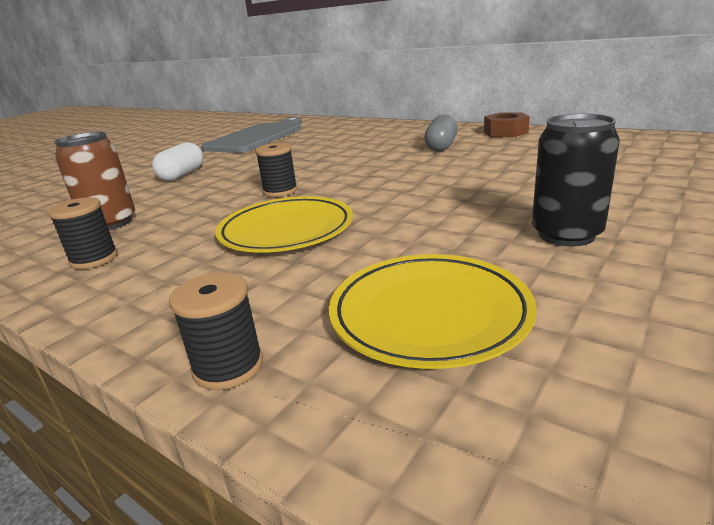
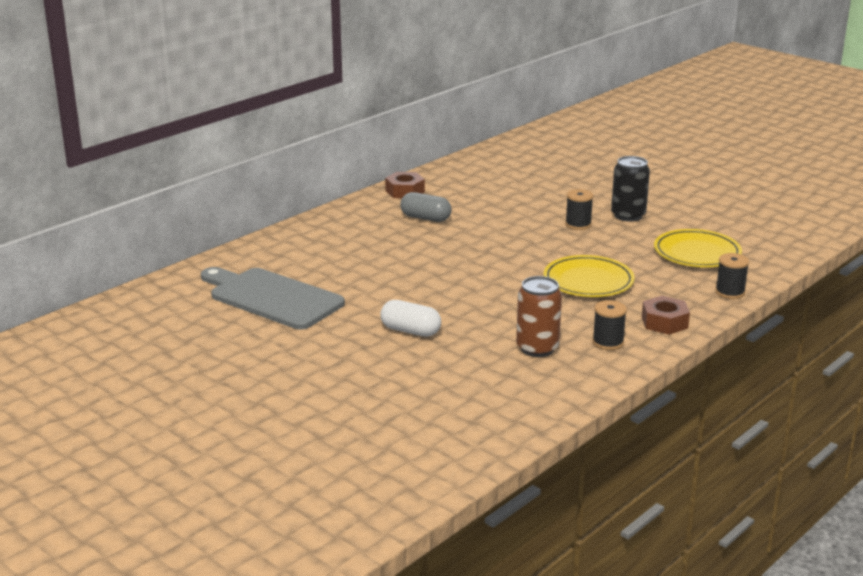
camera: 85 degrees left, 0 degrees up
(129, 296) = (664, 322): none -> brown nut
(280, 191) = (502, 283): black spool -> black spool (578, 225)

